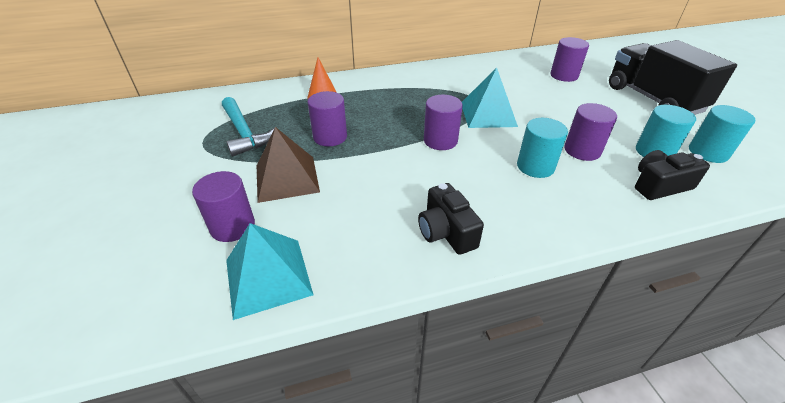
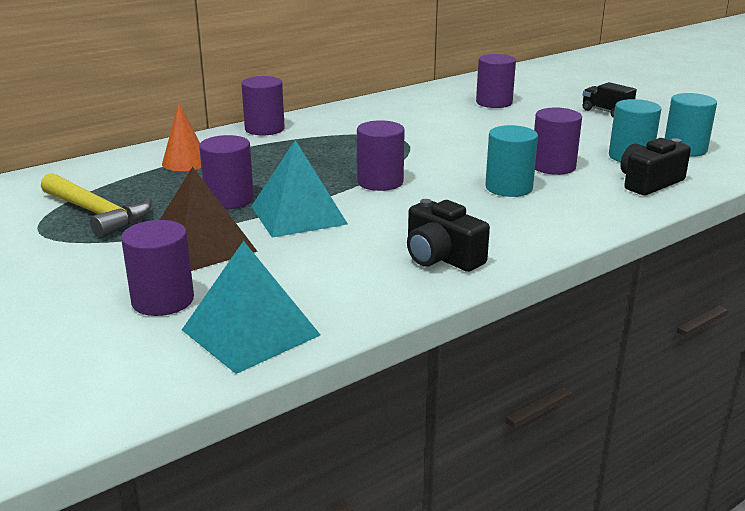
camera: 20 degrees left, 15 degrees down
(244, 133) = (97, 213): turquoise hammer -> yellow hammer
(389, 75) = (264, 129): none -> purple cylinder
(488, 114) = (423, 150): turquoise pyramid -> turquoise pyramid (298, 215)
(652, 99) = (606, 112): black truck -> black truck, size x0.42

